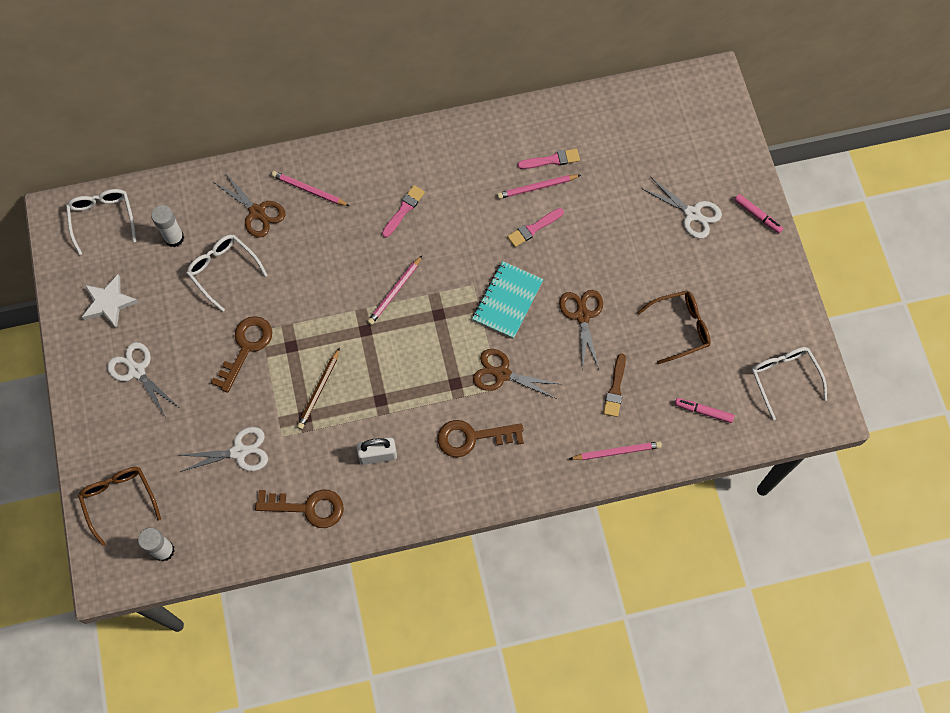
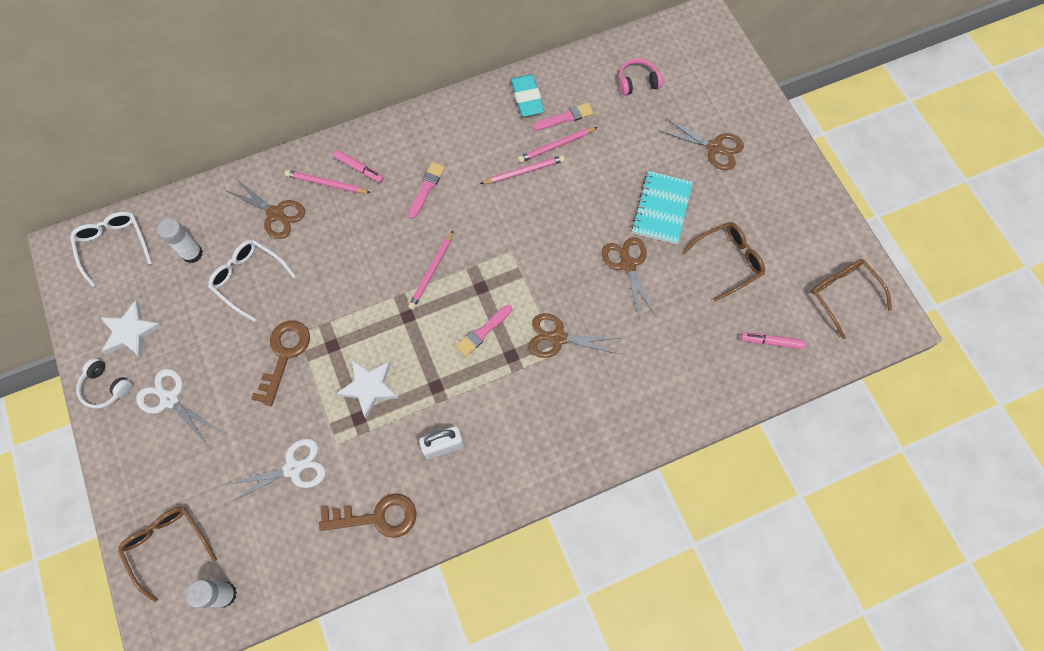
camera: 10 degrees left, 0 degrees up
(81, 350) = (106, 387): none -> white headphones
(319, 390) = (369, 387): brown pencil -> white star
(473, 437) = (540, 409): brown key -> none
(507, 301) = (549, 262): turquoise notebook -> turquoise notebook (661, 209)
(517, 134) = (527, 98): none -> turquoise eraser
(533, 228) = (561, 186): pink brush -> pink brush (482, 332)
(615, 388) = (677, 333): brown brush -> none
(616, 452) = (692, 399): pink pencil -> pink pencil (524, 171)
(630, 135) = (637, 82): none -> pink headphones
(692, 214) = (714, 147): white scissors -> brown scissors
(757, 216) = (778, 140): pink marker -> pink marker (359, 168)
(784, 378) = (843, 295): white glasses -> brown glasses

